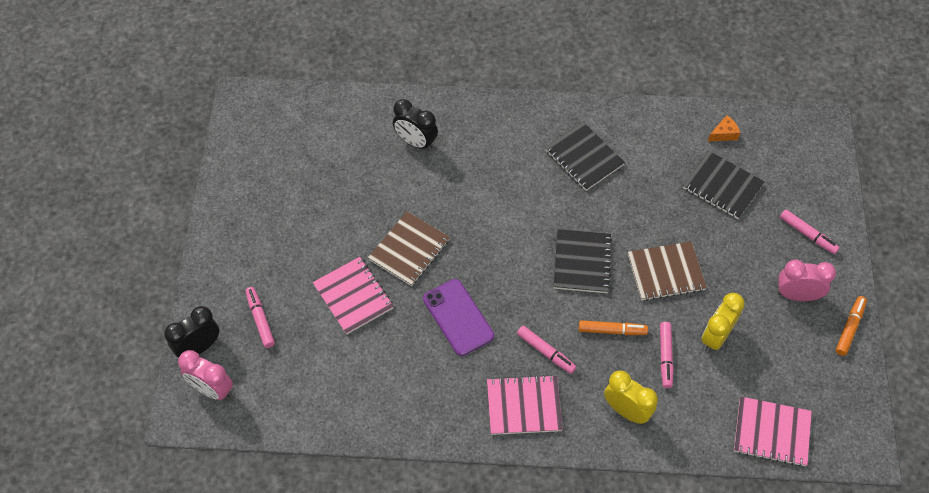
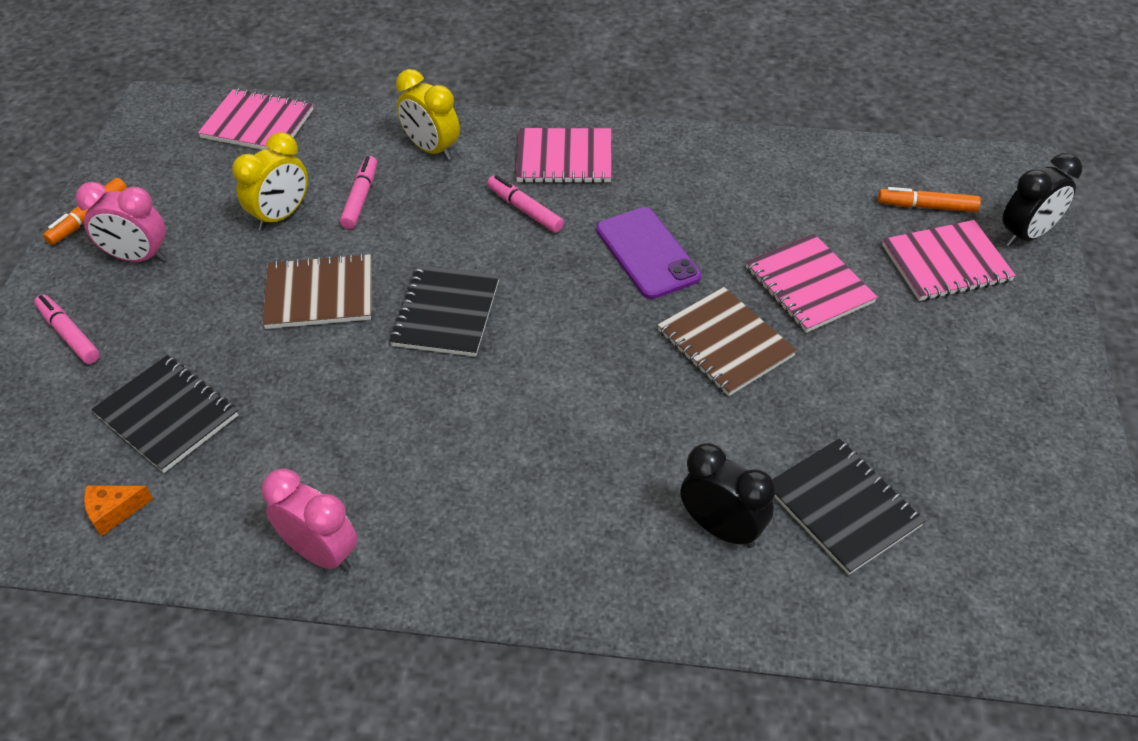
camera: 175 degrees left, 10 degrees down
(212, 389) = (988, 190): pink clock -> pink clock (321, 553)
(260, 319) = (946, 263): pink marker -> pink notebook
(409, 250) = (725, 343): brown notebook -> brown notebook turned 75 degrees counterclockwise
(584, 158) = (398, 479): black notebook -> black notebook (843, 507)
(612, 330) = (425, 229): orange marker -> orange marker (926, 206)

